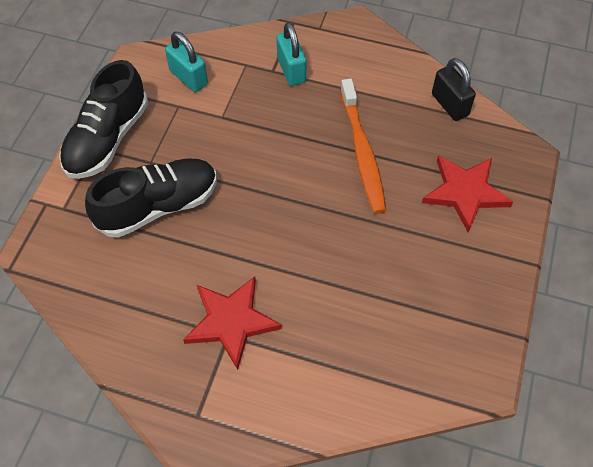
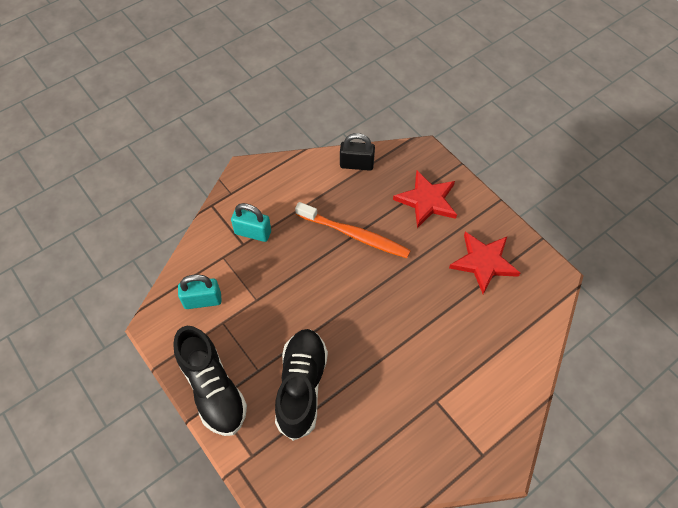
camera: 55 degrees left, 0 degrees up
(231, 321) = (427, 392): red star -> red star (484, 262)

